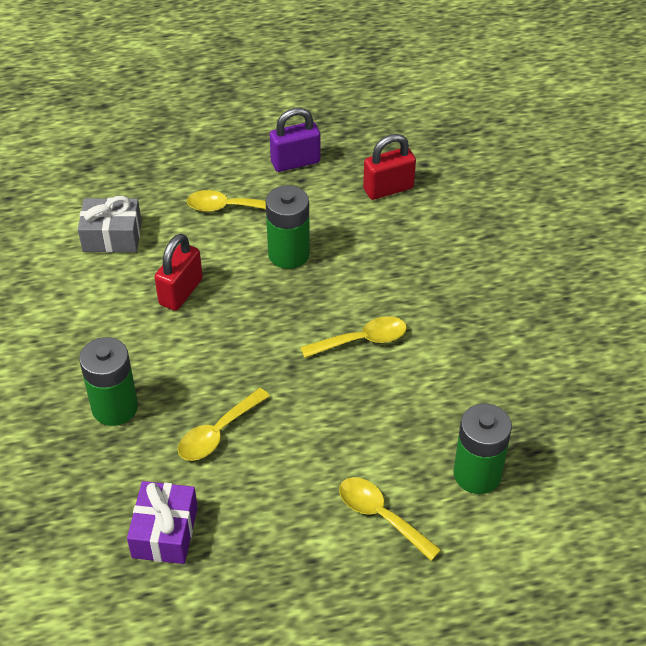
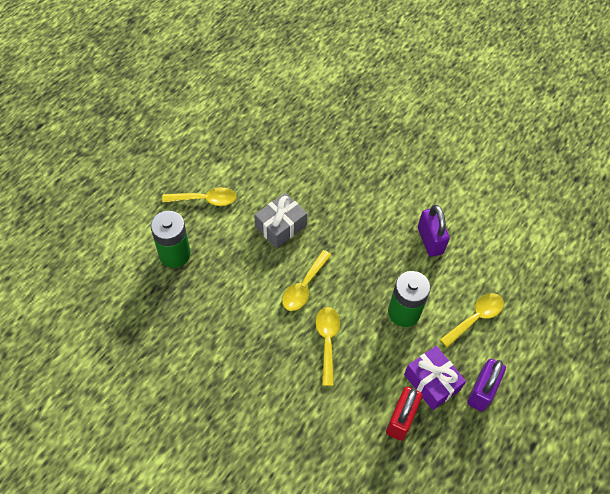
camera: 135 degrees right, 10 degrees up
(112, 236) = (508, 245): grey gift -> grey gift (280, 226)
(115, 407) = (382, 159): green battery -> none
(165, 532) = (294, 126): purple gift -> purple gift (432, 382)
(181, 292) = (430, 240): red padlock -> purple padlock
(218, 433) = (321, 182): yellow spoon -> yellow spoon (327, 341)

